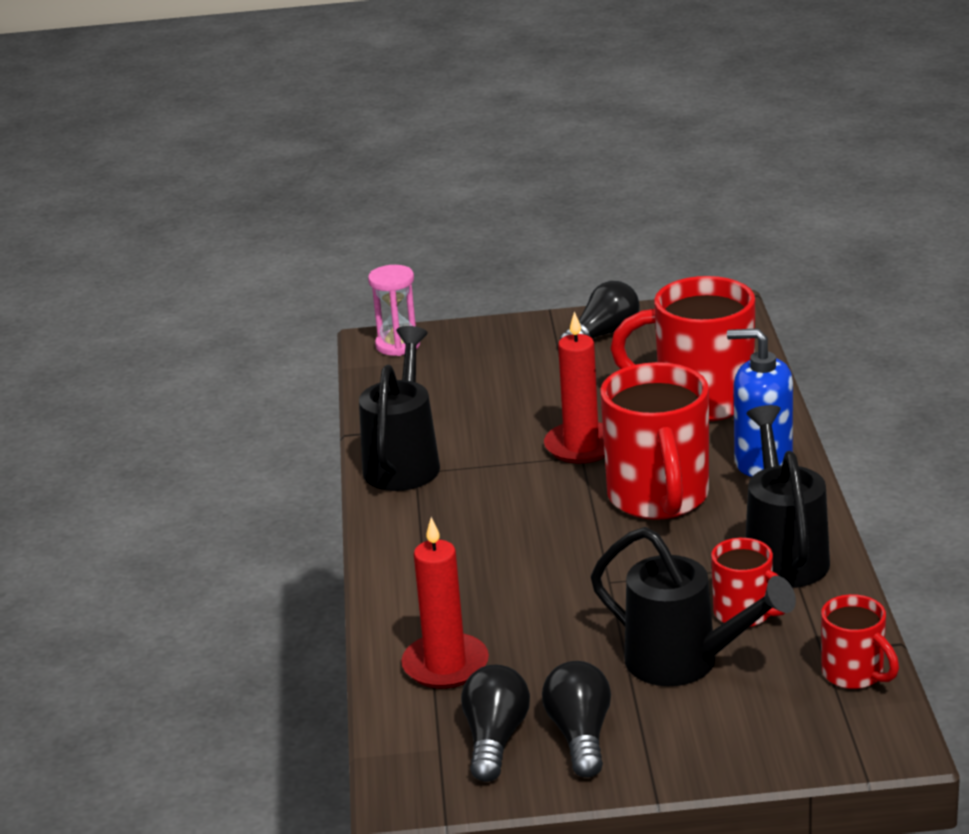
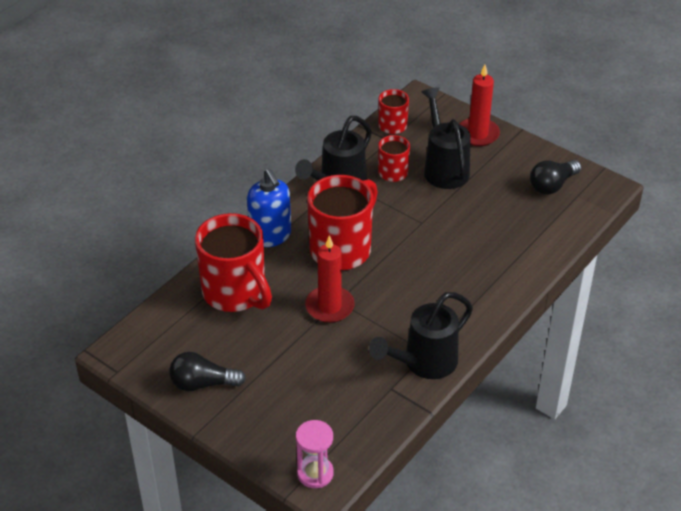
camera: 140 degrees left, 15 degrees up
(445, 665) = (536, 229): red candle -> red candle (478, 134)
(580, 736) = (519, 166): black light bulb -> none

